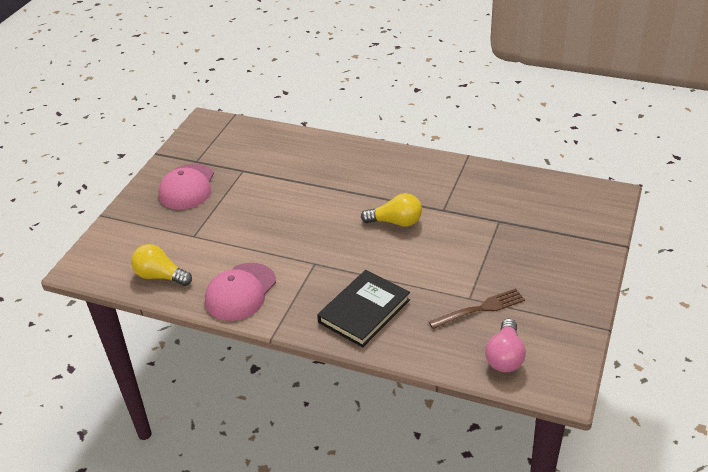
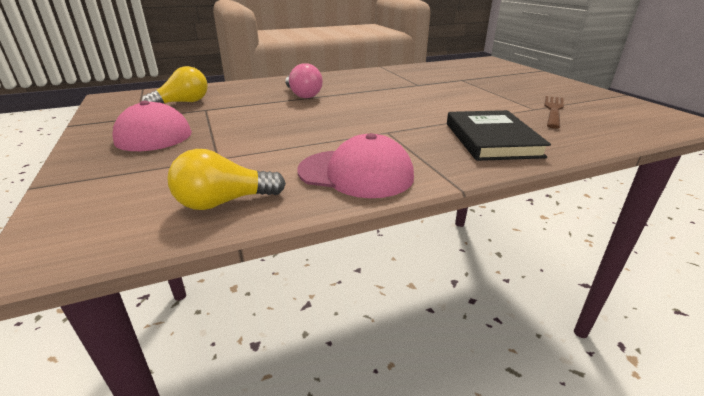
camera: 45 degrees left, 10 degrees down
(240, 292) = (356, 173): pink cap -> pink cap turned 60 degrees counterclockwise
(396, 222) = (400, 96): yellow light bulb -> yellow light bulb (183, 103)
(505, 357) = (628, 122): pink light bulb -> pink light bulb (303, 95)

